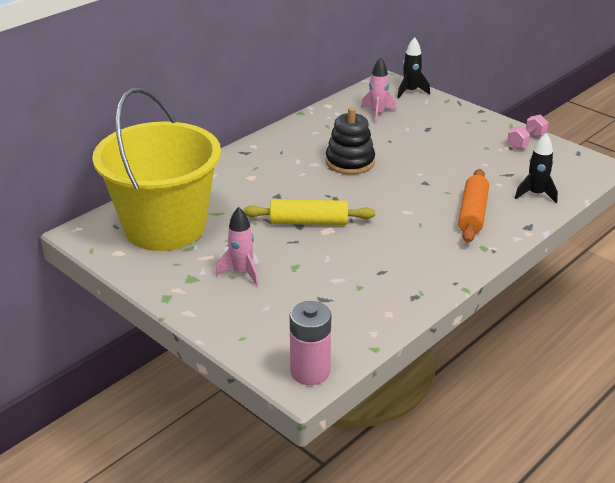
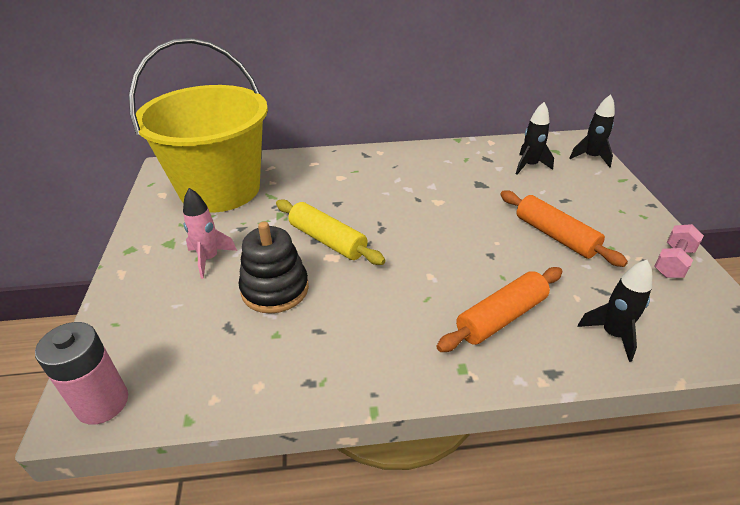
camera: 40 degrees right, 5 degrees up
(350, 162) = (442, 200): black stacking toy -> black stacking toy (275, 289)
(377, 113) = (529, 166): pink rocket -> black rocket
(448, 154) = (555, 236): none -> orange rolling pin
(526, 142) = (673, 262): pink dumbbell -> pink dumbbell turned 45 degrees counterclockwise

